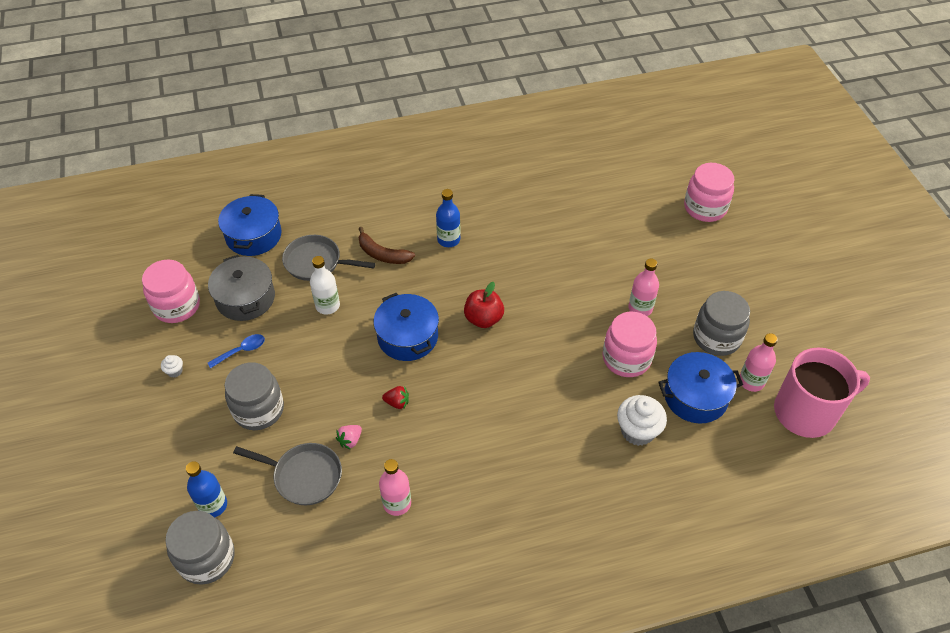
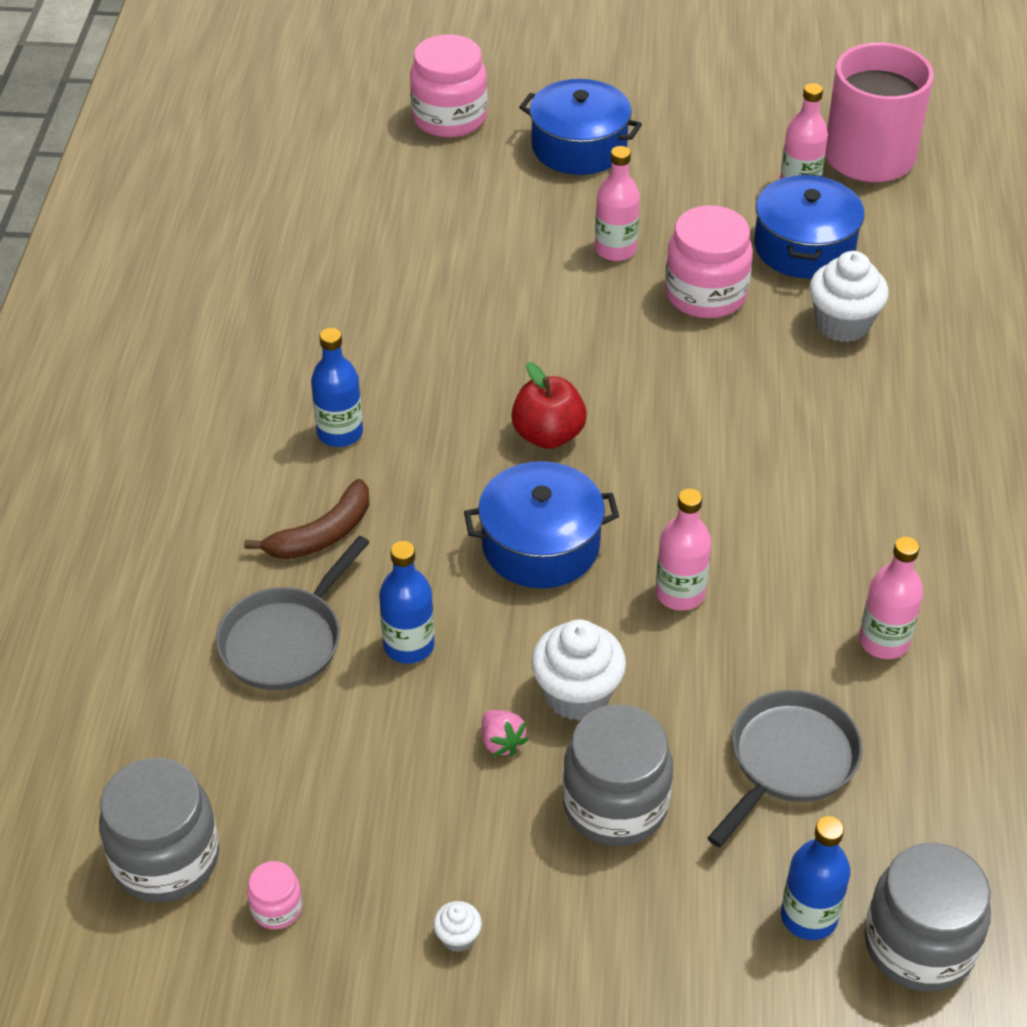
camera: 70 degrees left, 5 degrees down
(177, 306) = (277, 908): pink jar -> pink jar, size x0.47
(241, 351) = (456, 808): blue spoon -> none
(245, 298) = (319, 777): grey pot -> none
(253, 235) = (148, 732): blue pot -> blue pot (579, 147)
(319, 377) = (577, 694): none -> white cupcake
(327, 306) = (409, 645): white bottle -> blue bottle
(350, 440) = (736, 677): pink strawberry -> pink strawberry (501, 742)
(397, 402) = (680, 593): red strawberry -> pink bottle
(716, 337) = (707, 192): grey jar -> grey jar (166, 858)

